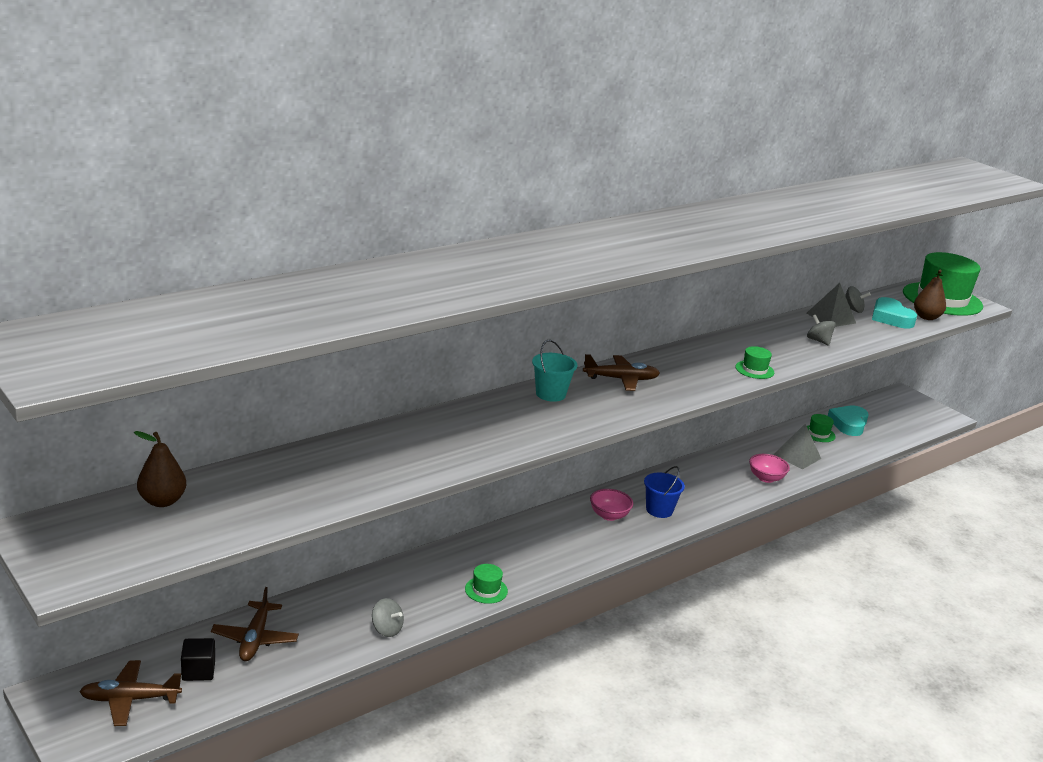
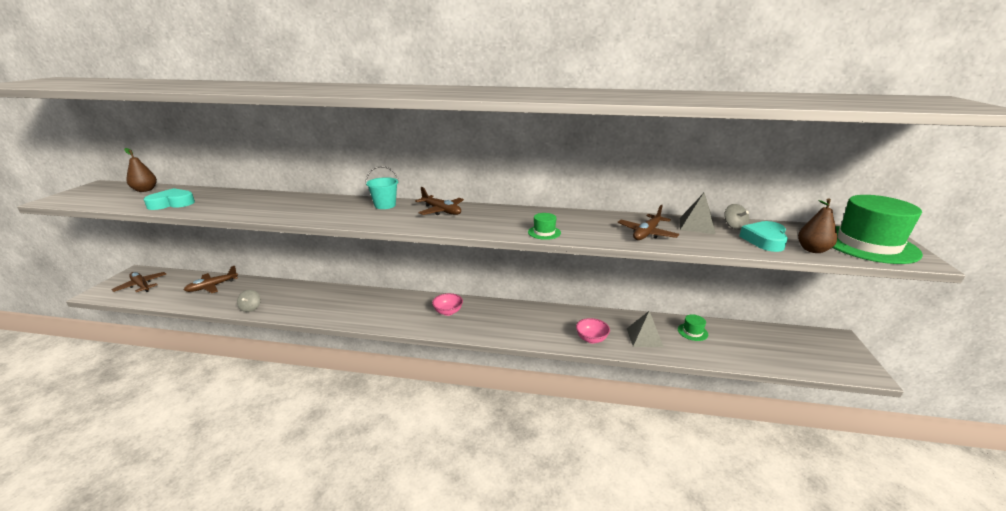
camera: 50 degrees right, 0 degrees up
(198, 671) = (175, 288): black cube -> none
(486, 590) = (319, 314): green hat -> none
(659, 510) = (481, 323): blue bucket -> none
(818, 341) = (646, 233): grey spinning top -> brown plane
(848, 424) = (735, 337): turquoise heart -> turquoise heart (172, 203)

